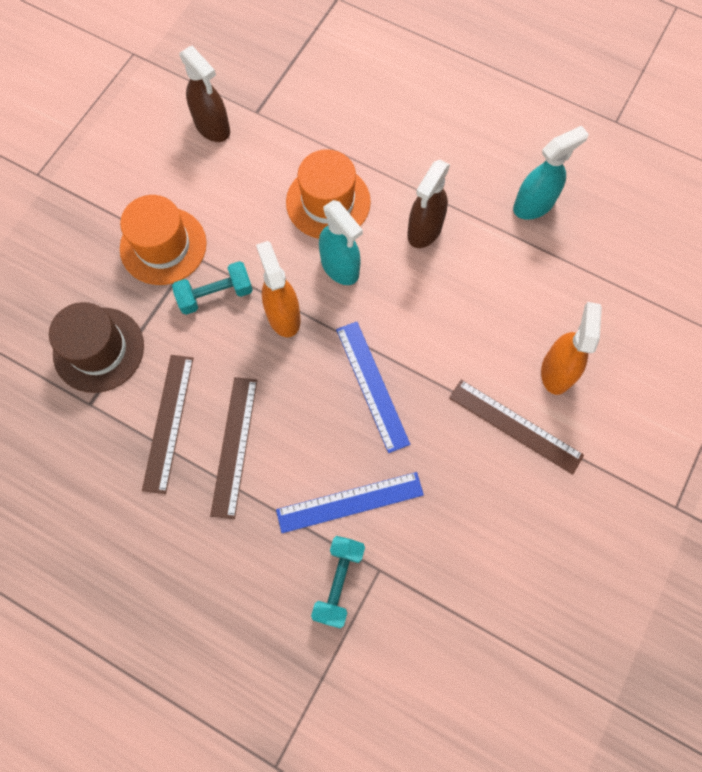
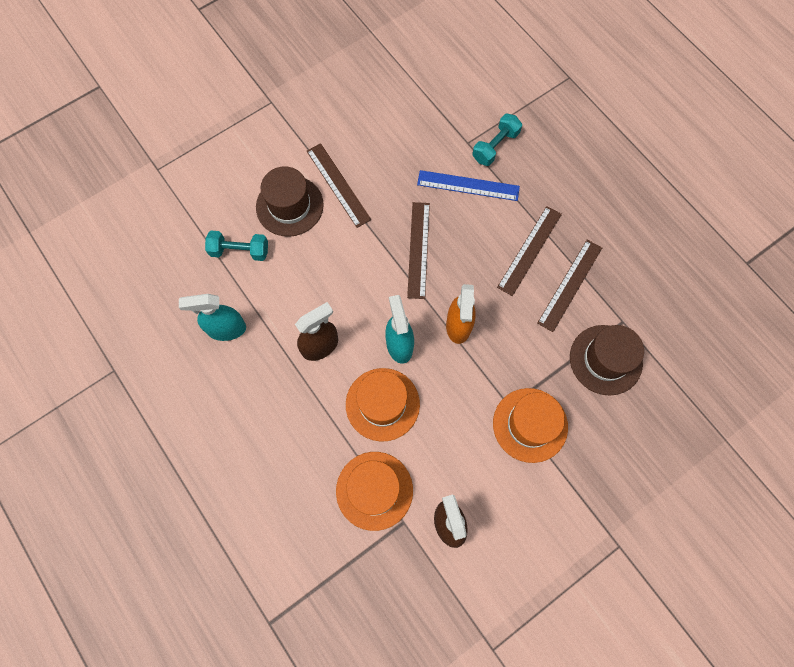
camera: 155 degrees left, 0 degrees up
(215, 295) = (503, 364): turquoise dumbbell -> turquoise dumbbell (240, 251)
(297, 126) = (374, 490): none -> orange hat
(372, 385) = (418, 249): blue ruler -> brown ruler
(556, 371) = (289, 206): orange spray bottle -> brown hat

